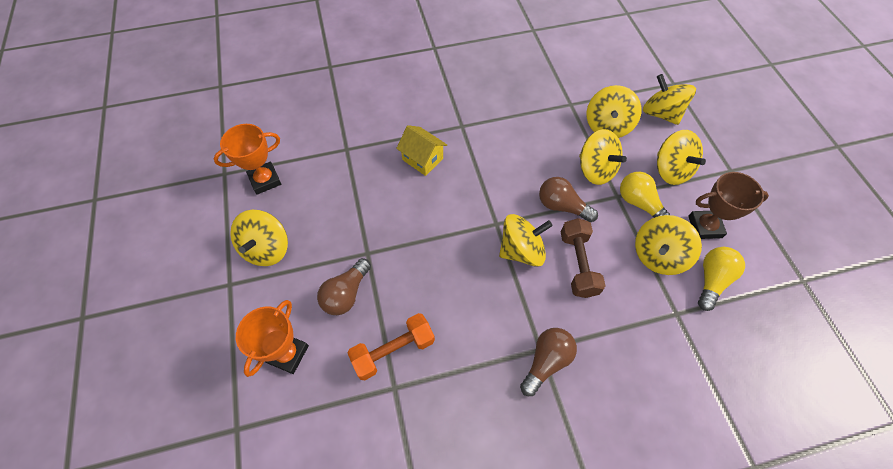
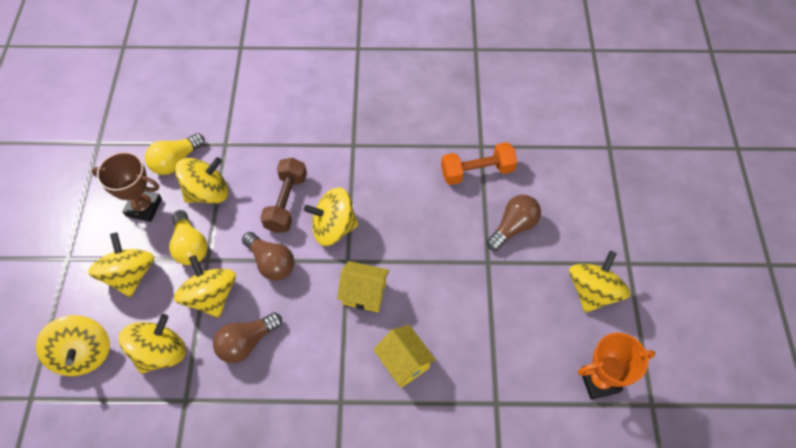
camera: 165 degrees left, 0 degrees up
(288, 354) = (569, 189): orange trophy -> none
(471, 200) = (364, 293): none -> yellow house
(546, 361) = (352, 136): brown light bulb -> brown light bulb (247, 342)

